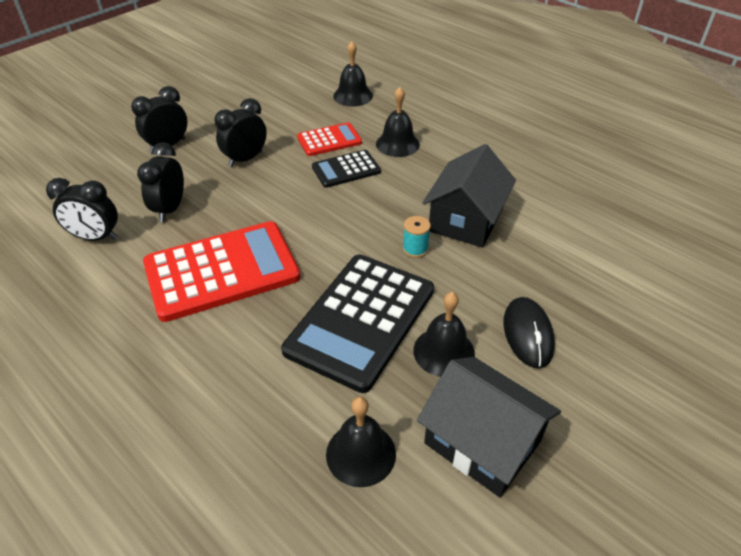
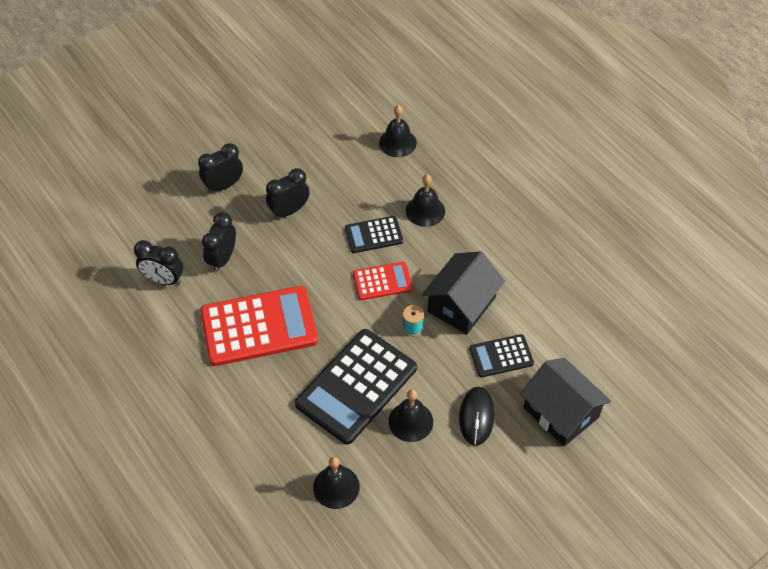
camera: 10 degrees right, 10 degrees up
(329, 140) = (365, 198): red calculator -> red calculator (382, 281)
(482, 442) = (418, 492): black house -> black house (561, 412)
(532, 264) = (501, 356): none -> black calculator

